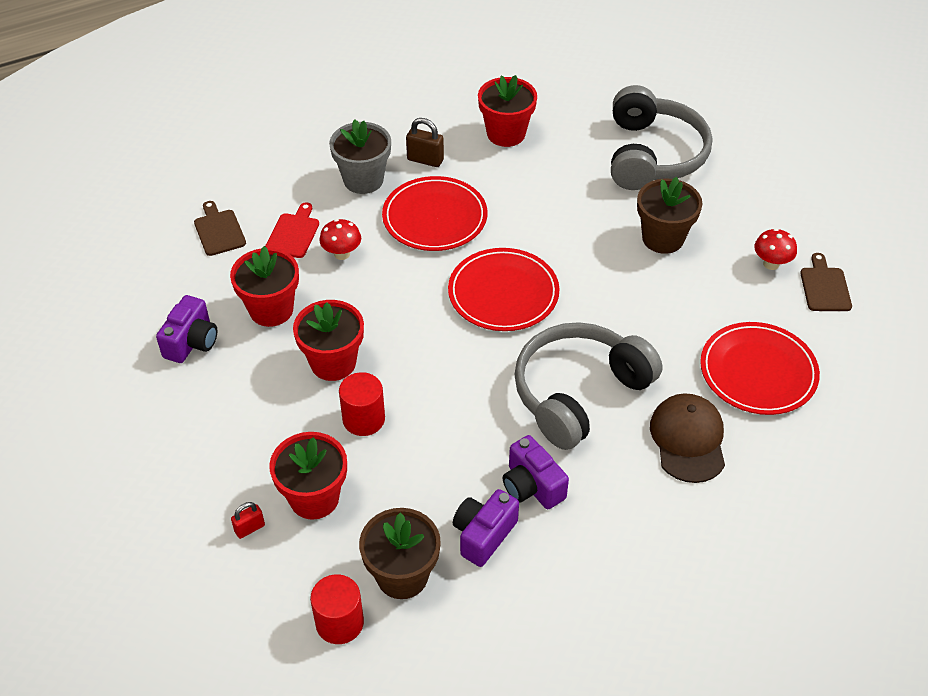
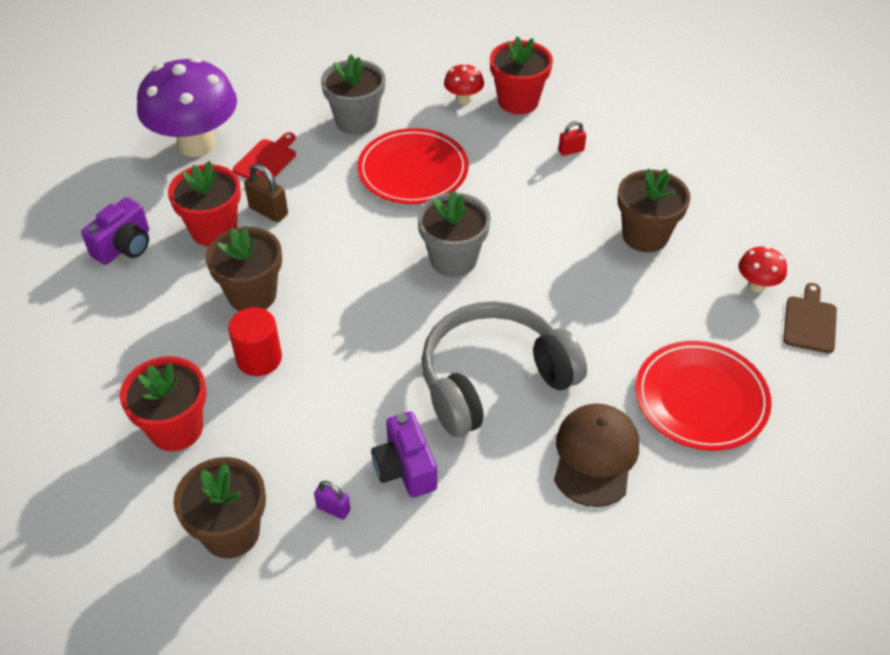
camera: 15 degrees right, 0 degrees up
(219, 230) = (196, 144): brown cutting board -> purple mushroom
(249, 528) = (99, 445): red padlock -> red padlock (571, 150)
(333, 363) = (252, 295): red flower pot -> brown flower pot
(339, 623) = (146, 567): red cylinder -> none
(342, 254) = (305, 189): red mushroom -> red mushroom (463, 99)
(425, 160) = (426, 112): brown padlock -> brown padlock (268, 211)
(483, 535) = (333, 509): purple camera -> purple padlock
(503, 293) = (453, 259): red plate -> grey flower pot
(652, 155) = (665, 148): grey headphones -> none

